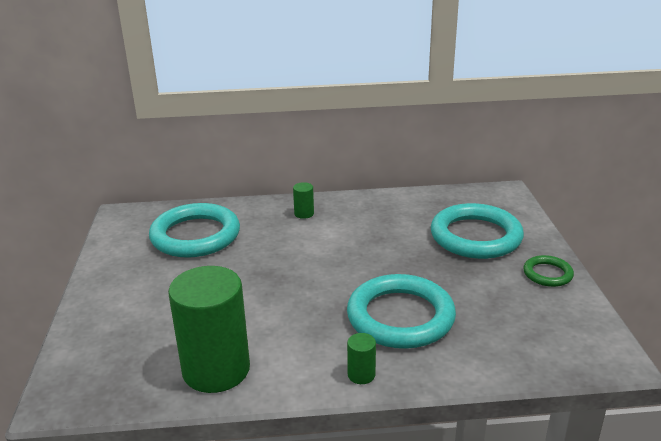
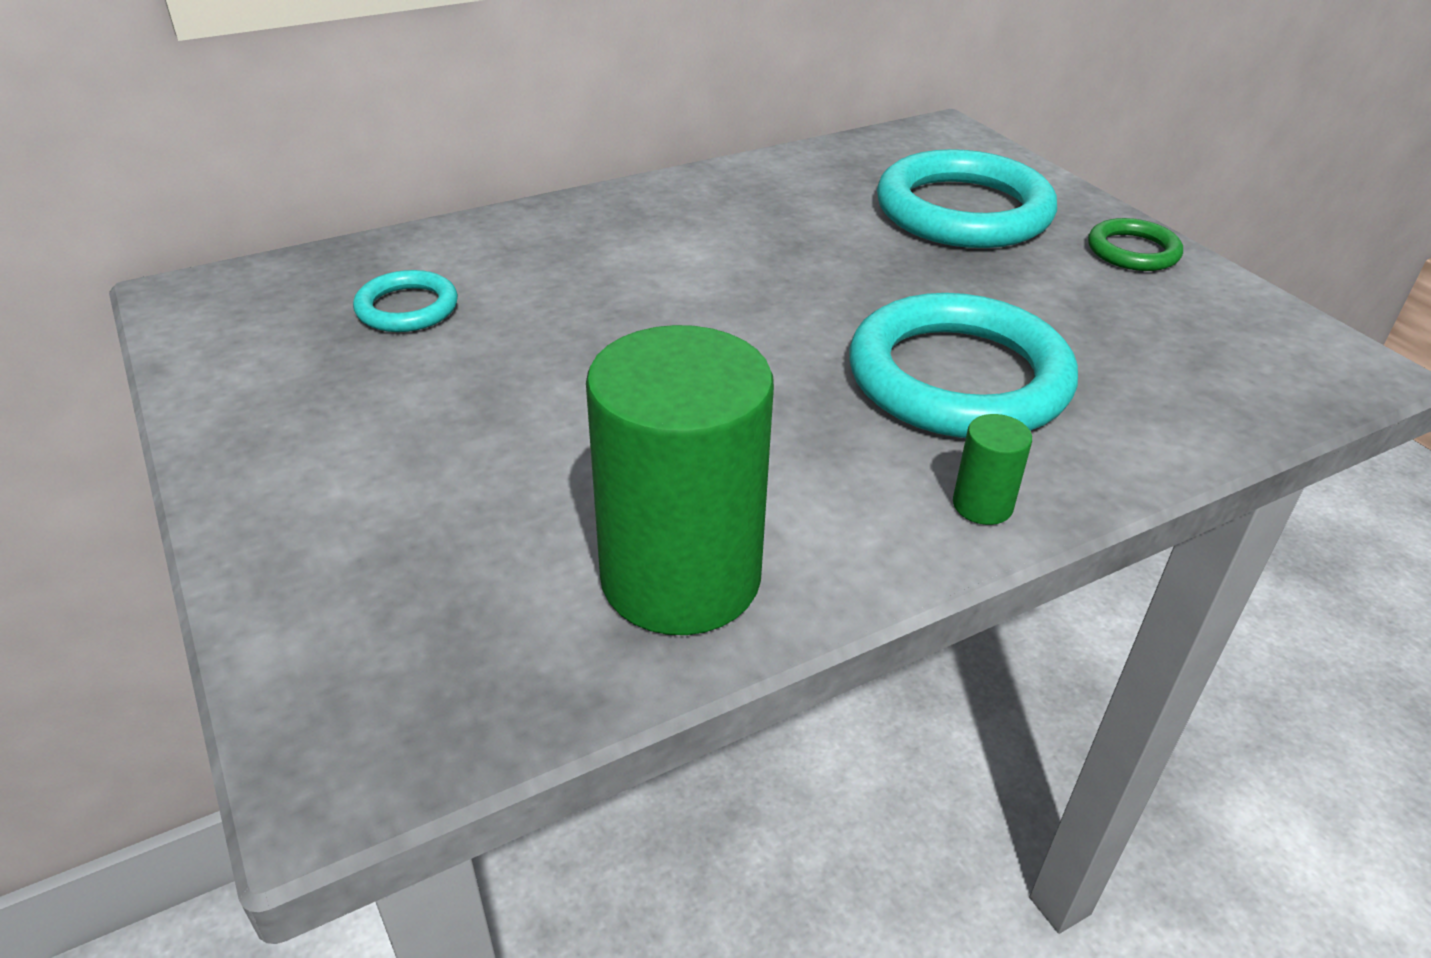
camera: 25 degrees left, 10 degrees up
(195, 236) = (407, 308): turquoise ring -> turquoise ring, size x0.49
(304, 214) = (611, 225): green cylinder -> none

